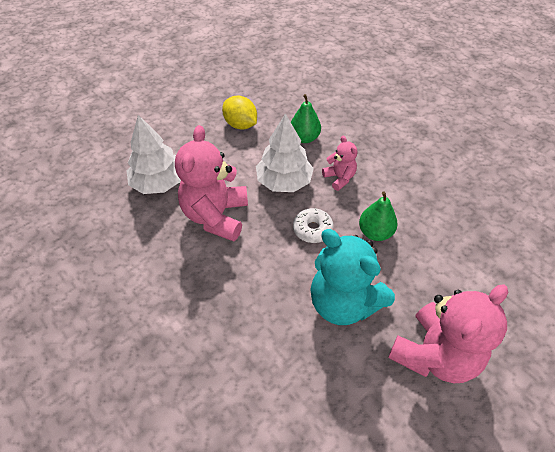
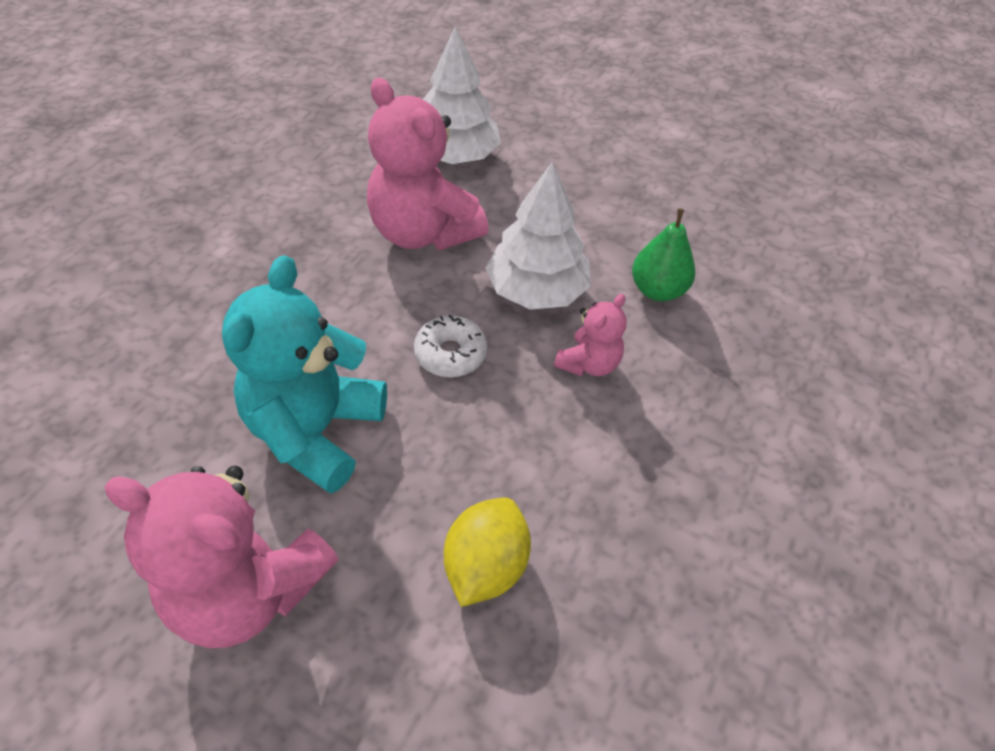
camera: 65 degrees right, 0 degrees up
(216, 216) = (423, 232): pink teddy bear -> pink teddy bear turned 120 degrees counterclockwise
(240, 125) = (632, 202): yellow lemon -> yellow lemon (485, 566)
(375, 232) = (484, 446): green pear -> none

